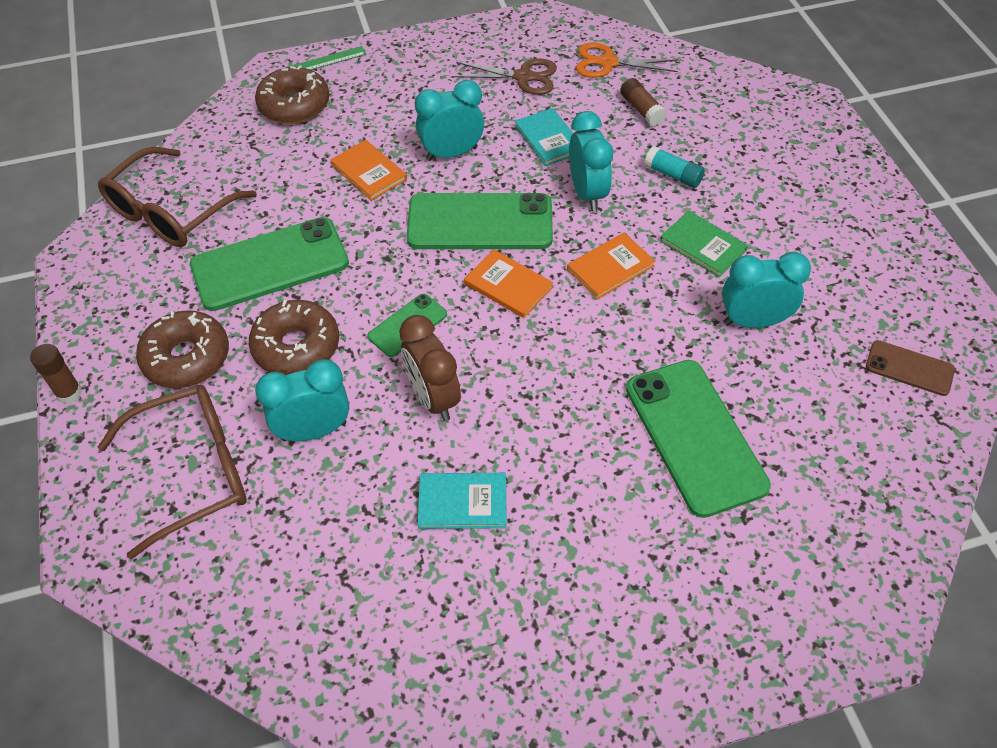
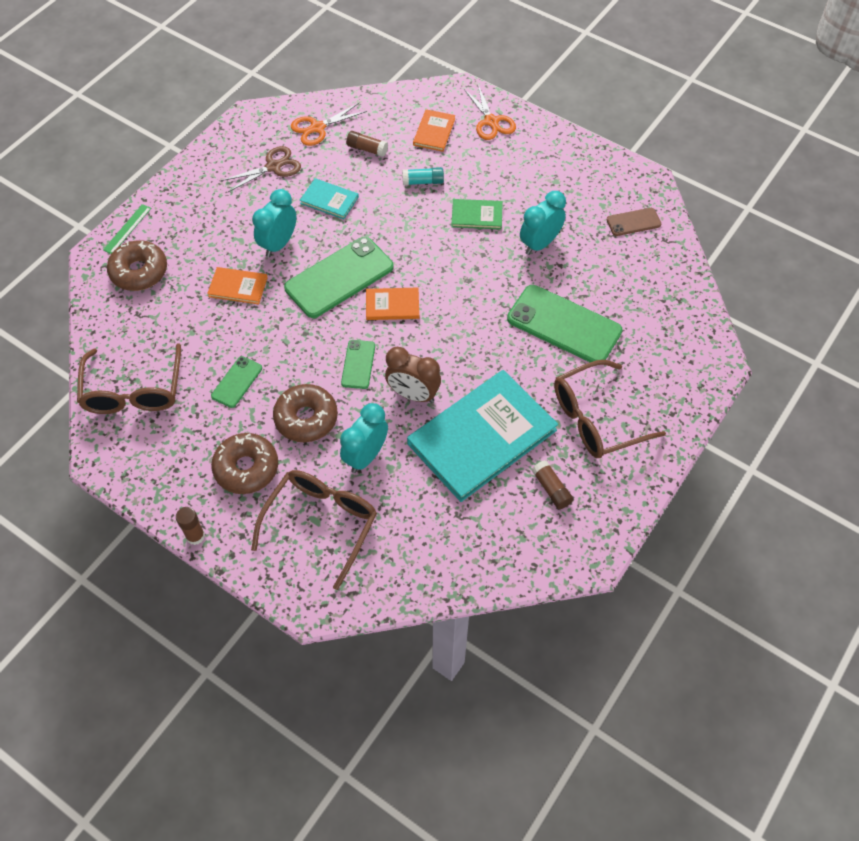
camera: 40 degrees left, 5 degrees up
(270, 264) = (237, 382): green phone -> green phone, size x0.50
(462, 502) = (482, 437): turquoise book -> turquoise book, size x2.23
(484, 630) = (551, 489): none -> brown glue stick
(587, 193) = (385, 222): turquoise clock -> none
(610, 267) = (439, 259): orange book -> orange book (434, 132)
(627, 583) = (596, 419): none -> brown glasses
(819, 154) = (491, 121): none -> orange scissors

